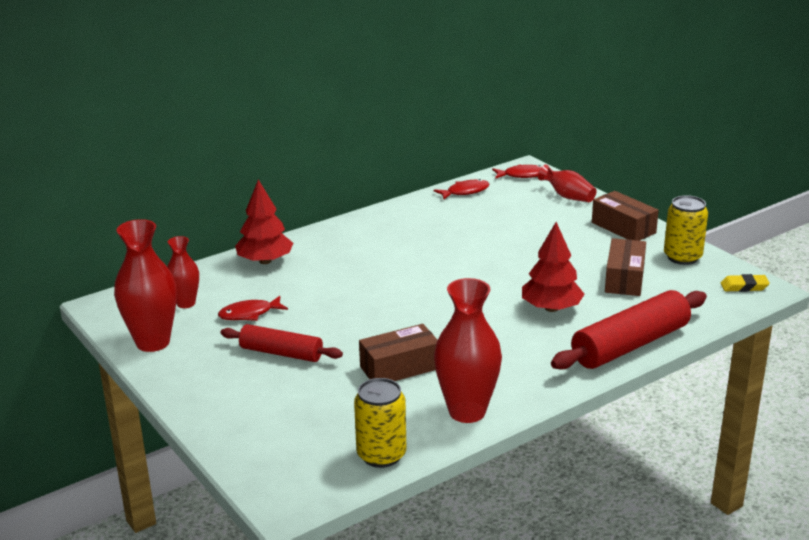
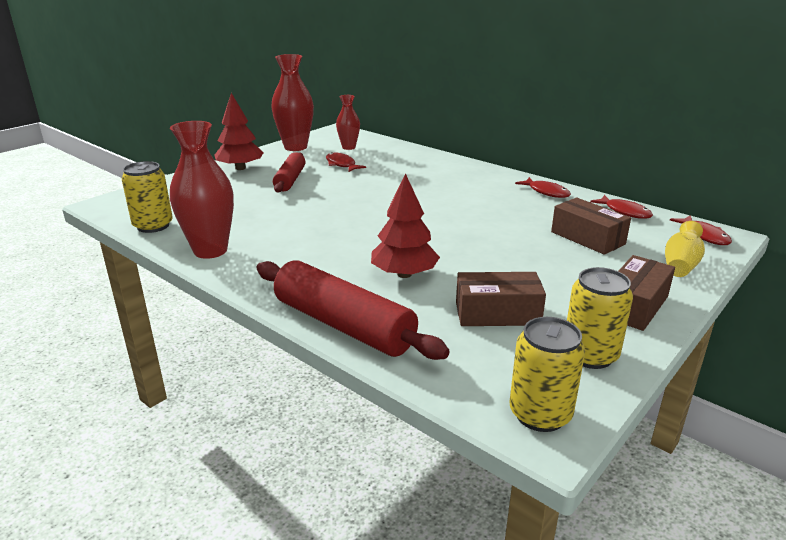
camera: 75 degrees right, 0 degrees up
(265, 261) = (422, 159): red tree -> red tree (240, 168)
(399, 368) = (276, 219): brown box -> brown box (587, 238)
(404, 214) = (546, 192): none -> red fish
(568, 196) = (680, 265): red vase -> yellow vase
(744, 287) = (540, 414): yellow eraser -> yellow can

